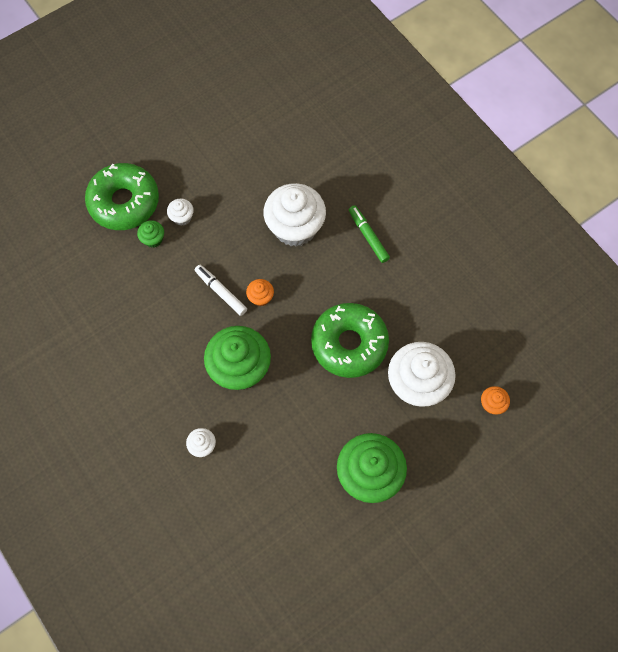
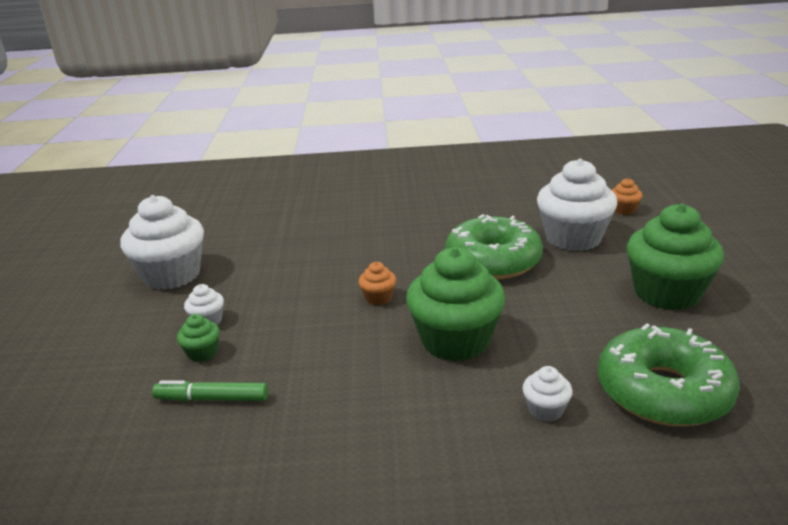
camera: 55 degrees left, 40 degrees down
(124, 202) = (120, 360): green donut -> green donut (663, 391)
(221, 292) = (339, 323): white marker -> none
(295, 227) = (323, 254): white cupcake -> white cupcake (172, 275)
(368, 236) = (384, 220): green marker -> green marker (212, 399)

